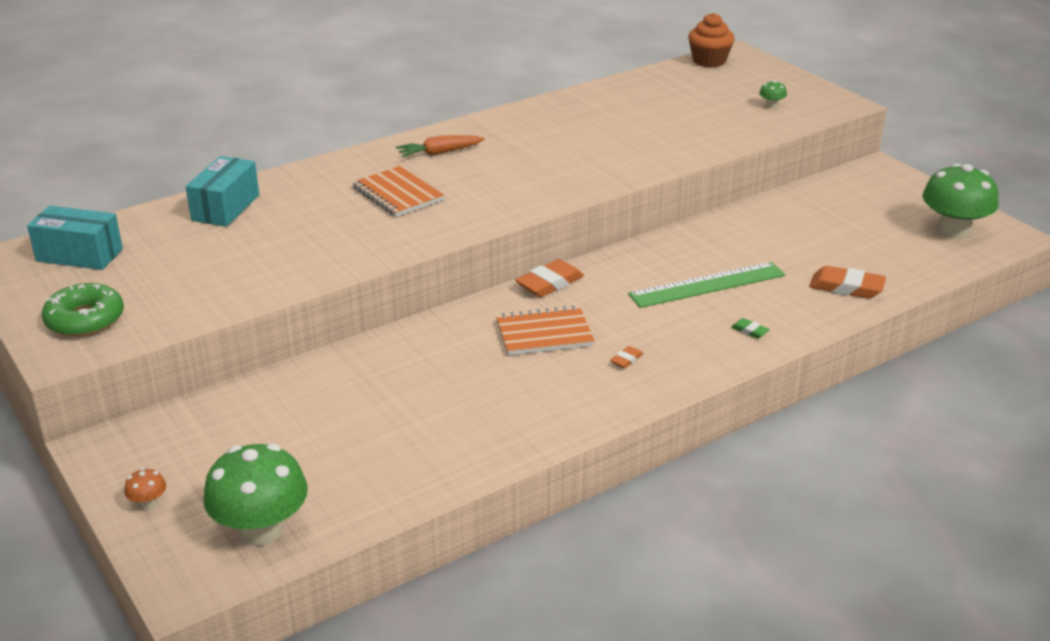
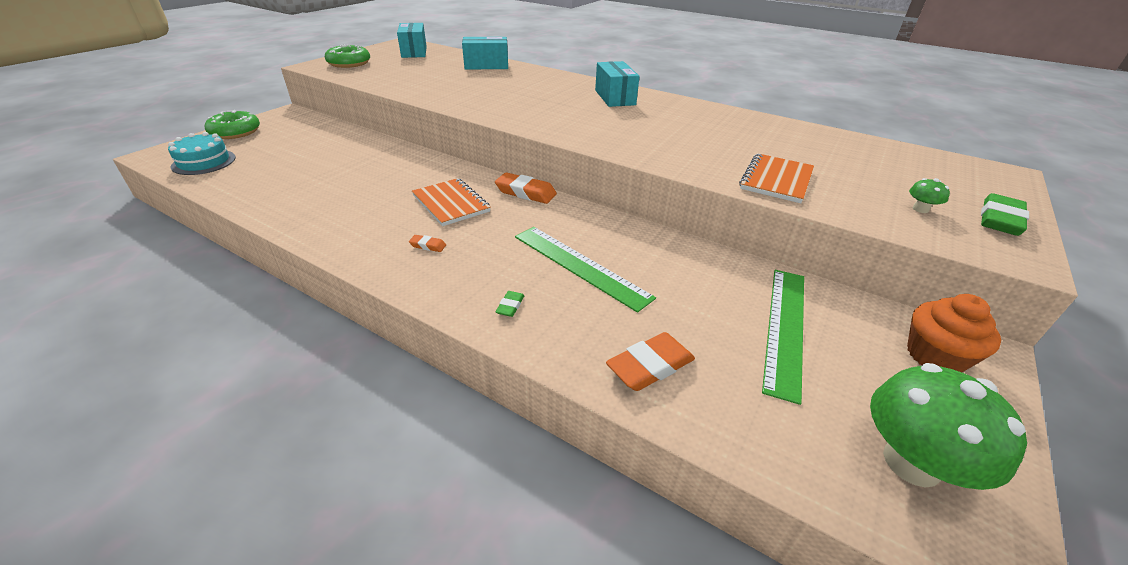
camera: 65 degrees right, 5 degrees up
(148, 503) = (235, 132): orange mushroom -> green donut
(261, 530) = (204, 162): green mushroom -> turquoise cake
(397, 194) = (542, 96): orange notebook -> orange notebook (776, 180)
(439, 153) = (615, 97): orange carrot -> turquoise box
(709, 61) = (956, 162): orange cupcake -> orange cupcake (935, 356)
(799, 87) = (999, 220): none -> green eraser
(828, 223) = (785, 328): none -> green ruler
(846, 287) = (650, 366): orange eraser -> orange eraser turned 60 degrees clockwise

